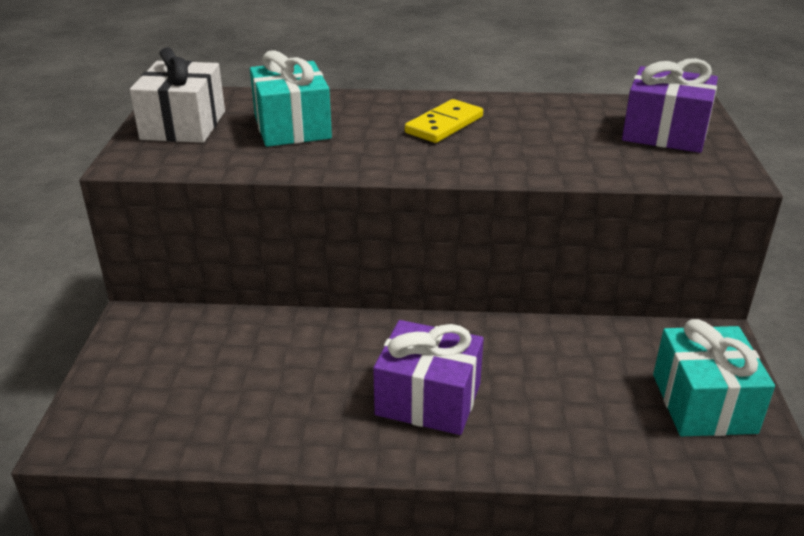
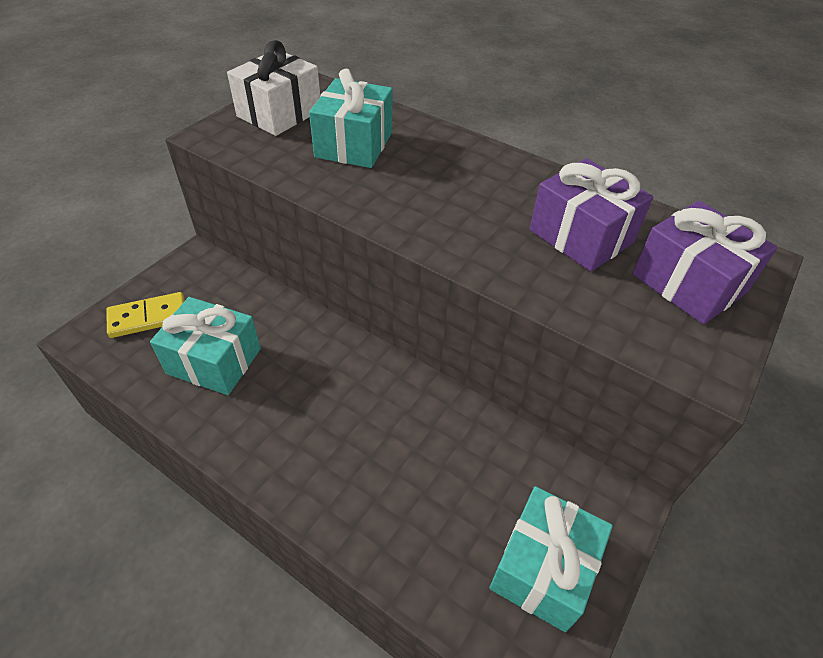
camera: 30 degrees right, 15 degrees up
(256, 394) = (214, 361): none -> turquoise gift
(428, 399) = (322, 431): purple gift -> purple gift (581, 236)
(444, 125) = (479, 189): yellow domino -> yellow domino (148, 317)

